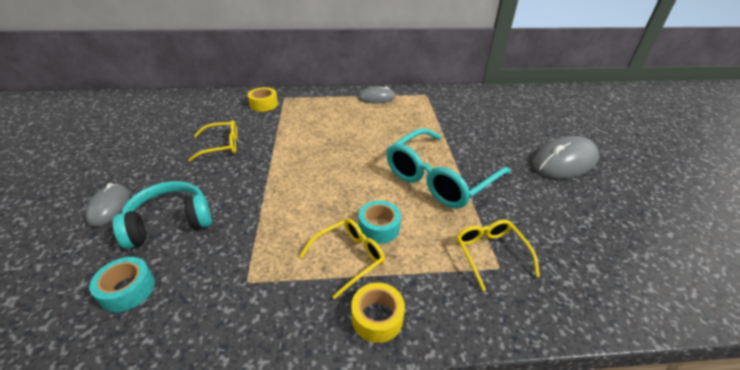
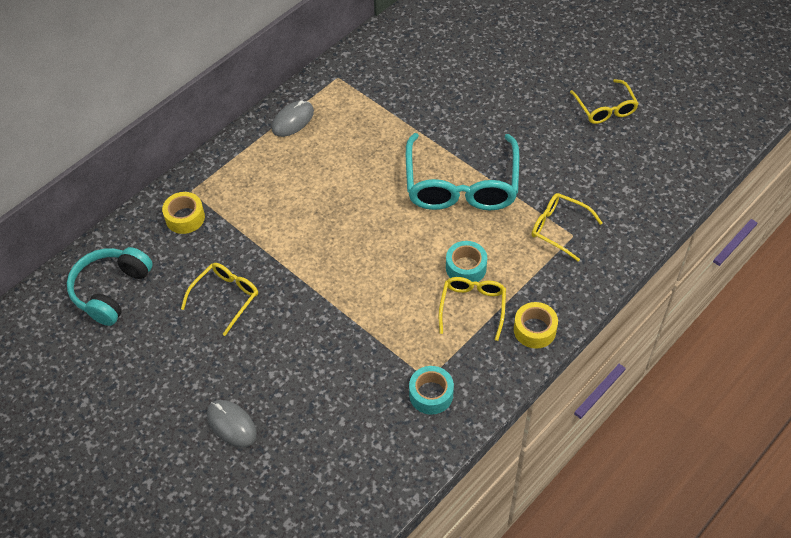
camera: 40 degrees left, 15 degrees up
(128, 290) = (357, 450): turquoise tape -> turquoise tape (431, 394)
(170, 222) = (305, 392): turquoise headphones -> turquoise headphones (111, 291)
(564, 161) = (539, 90): grey mouse -> none
(618, 200) = (605, 108): none -> yellow glasses

